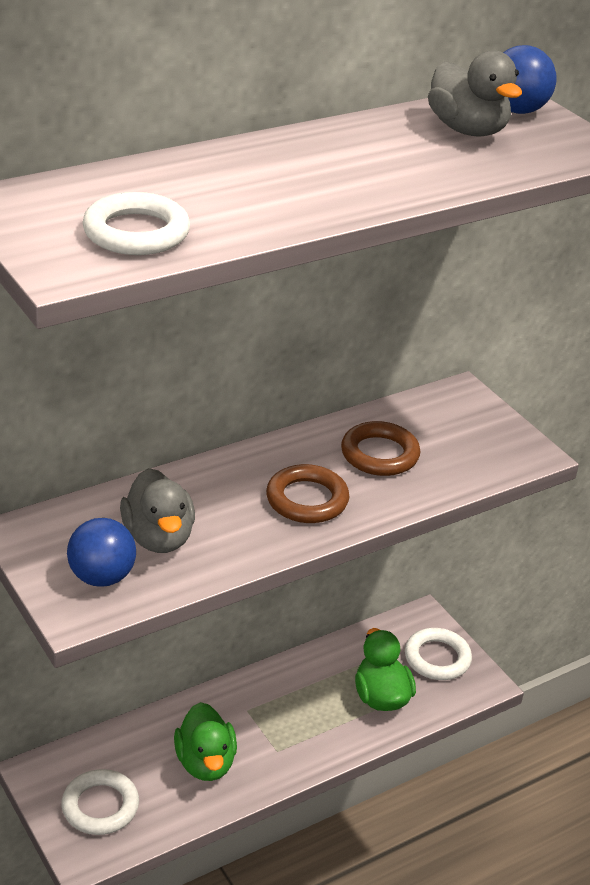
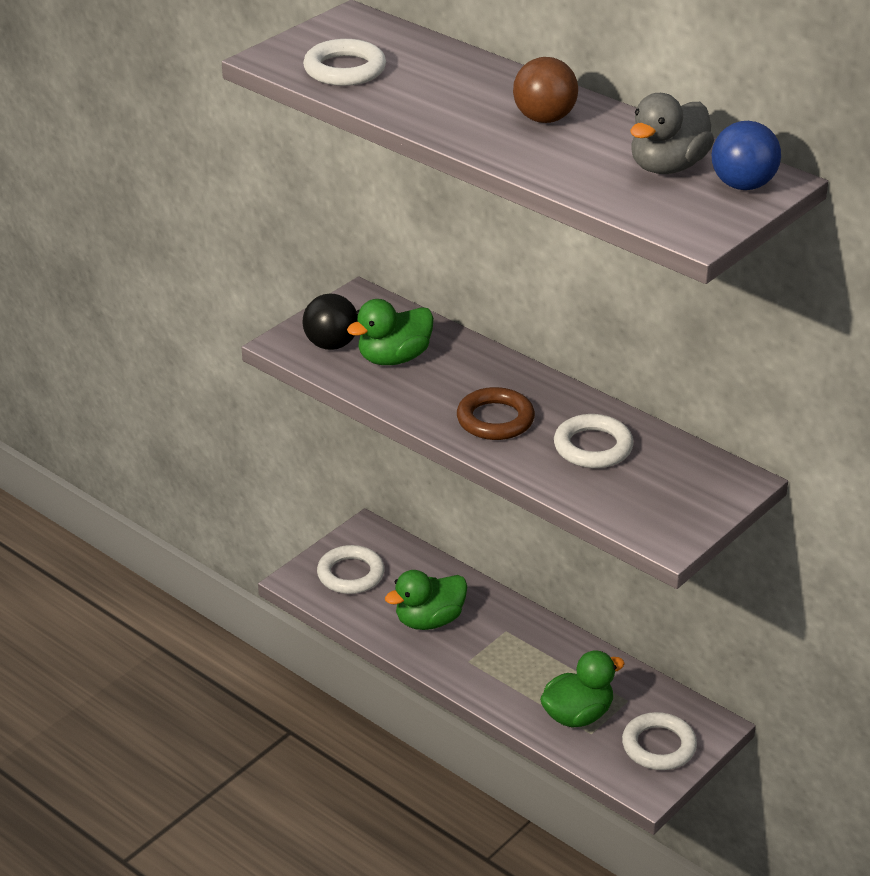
camera: 75 degrees right, 0 degrees up
(102, 577) = (331, 344): blue ball -> black ball
(158, 538) = (394, 358): grey duck -> green duck
(336, 158) = (544, 119): none -> brown ball
(379, 454) = (593, 447): brown ring -> white ring

